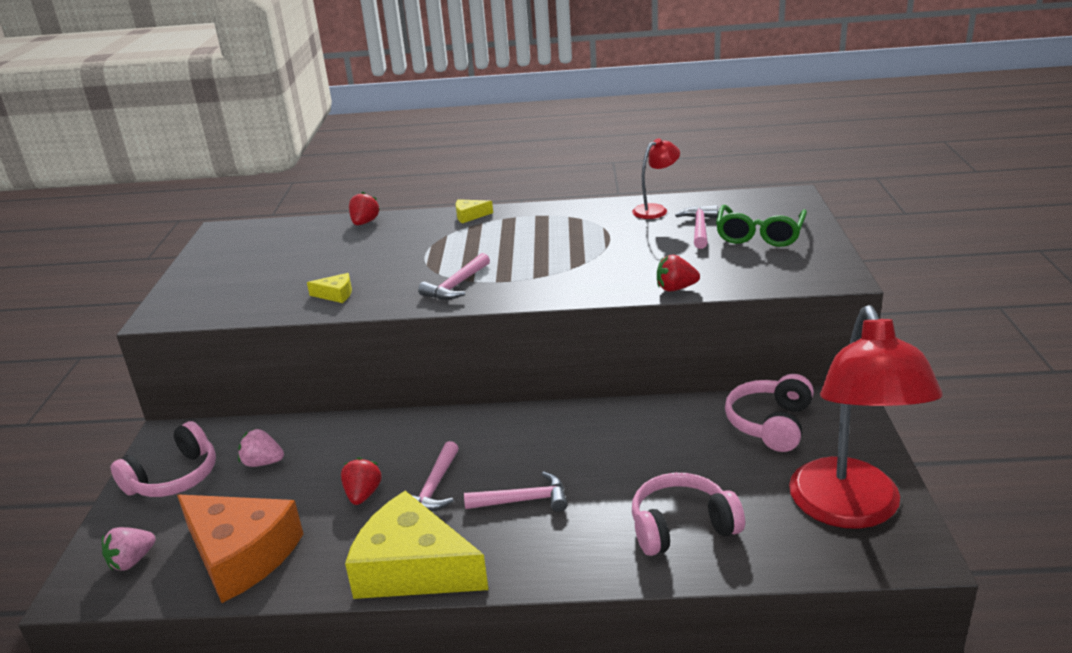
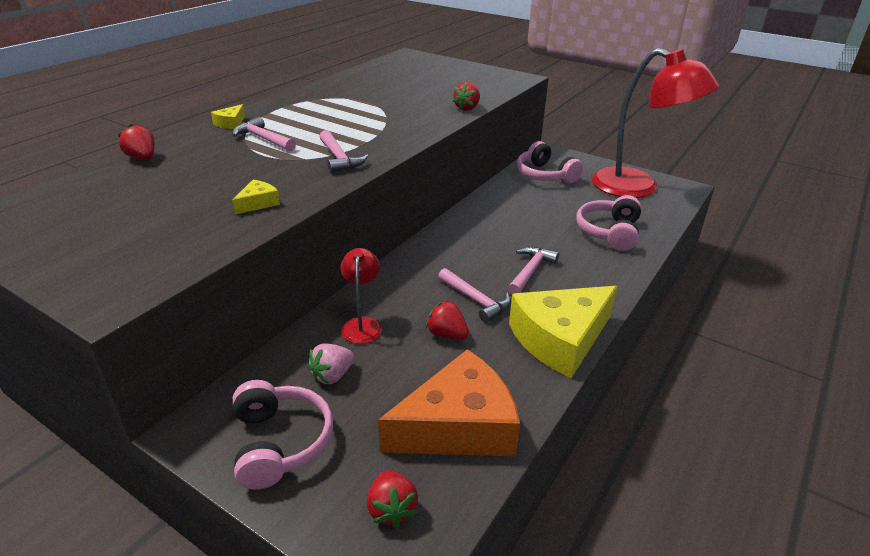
camera: 60 degrees left, 5 degrees up
(132, 561) = (391, 509): pink strawberry -> red strawberry
(655, 210) = (354, 81): red lamp -> red lamp (362, 325)
(699, 228) = (403, 81): pink hammer -> pink hammer (263, 139)
(759, 234) = (440, 74): green glasses -> none

